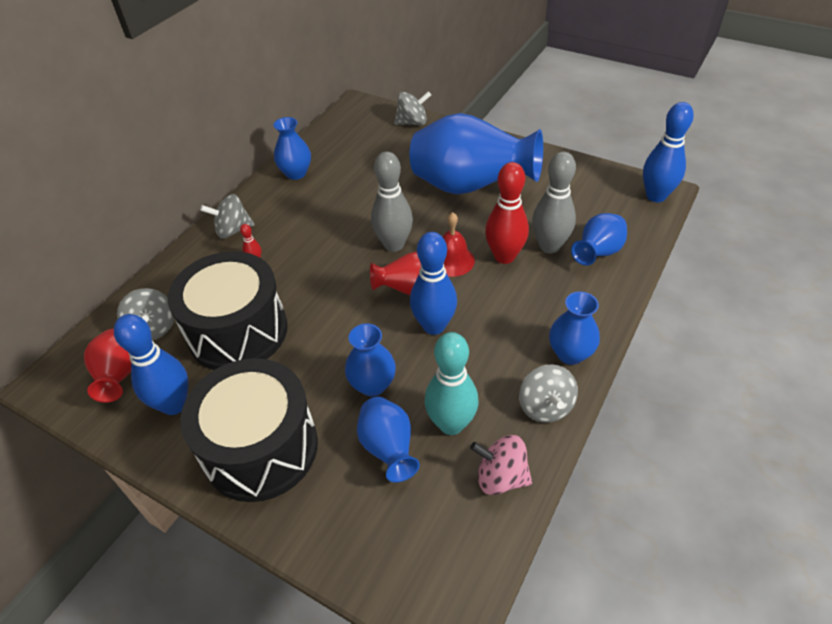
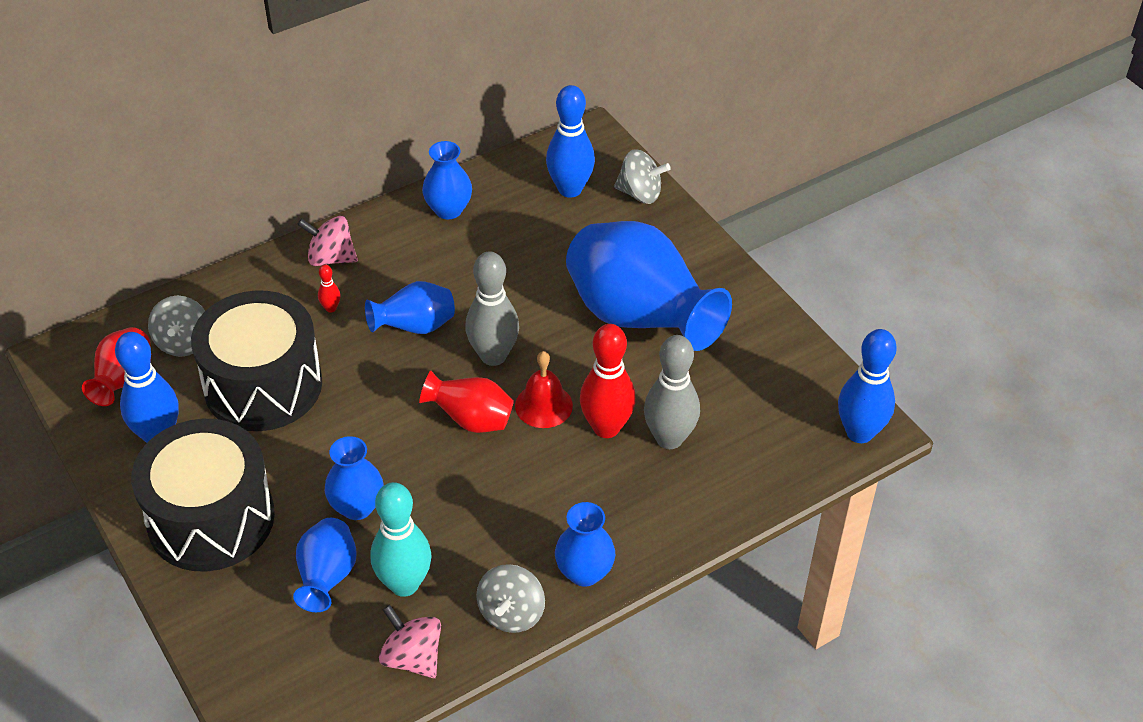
camera: 25 degrees right, 0 degrees up
(233, 230) = (331, 258): grey spinning top -> pink spinning top
(434, 326) = (465, 473): blue bowling pin -> blue bowling pin (570, 189)
(597, 253) = (718, 473): blue vase -> blue vase (415, 327)

